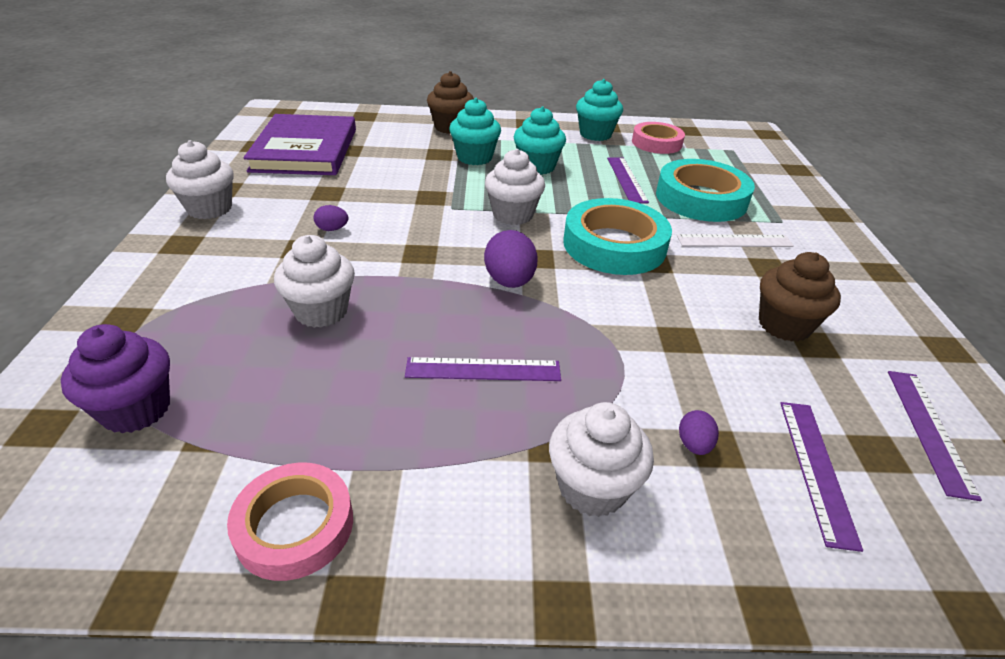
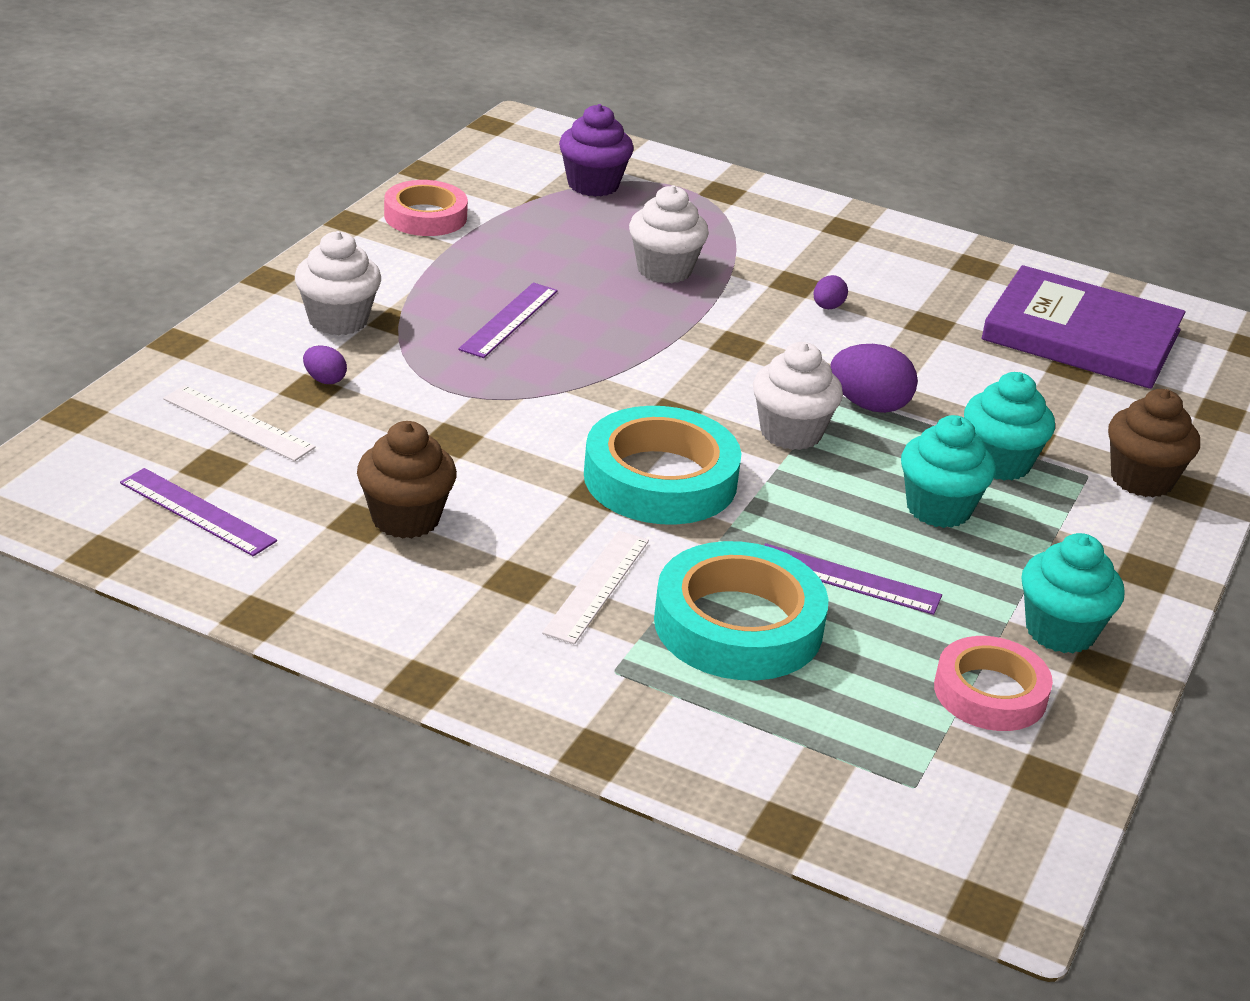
camera: 115 degrees right, 5 degrees down
(210, 209) = (921, 251): white cupcake -> none
(509, 281) = (636, 378): purple egg -> purple egg (869, 405)
(817, 469) = (238, 423): purple ruler -> white ruler

